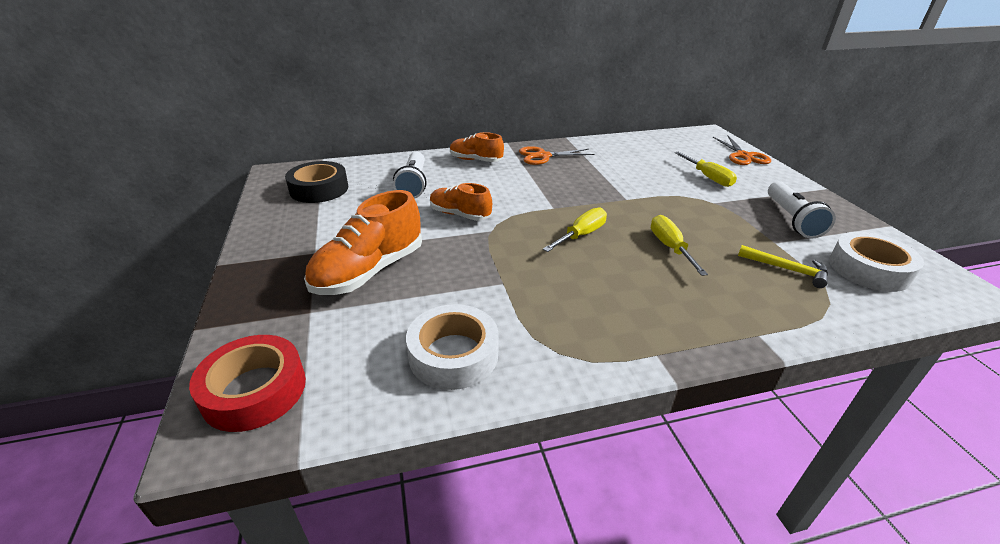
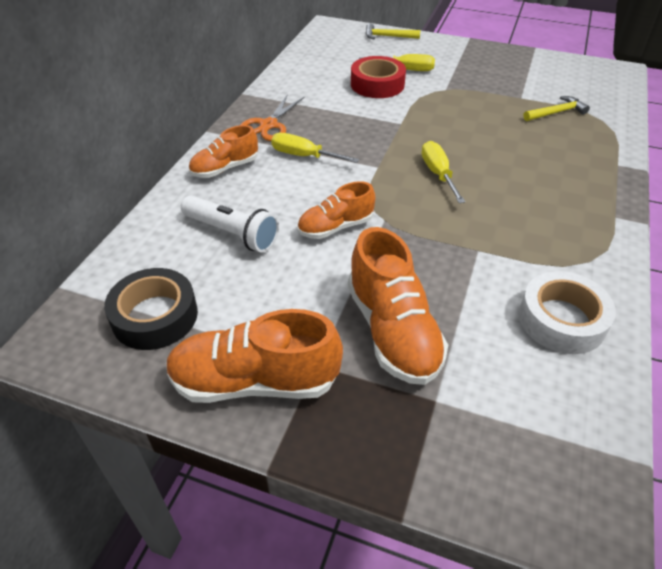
camera: 55 degrees left, 10 degrees up
(254, 390) = (543, 477): red tape -> red tape (377, 84)
(285, 236) = (255, 381): none -> orange shoe
(670, 247) = (492, 142): yellow screwdriver -> yellow screwdriver (304, 156)
(743, 156) = (388, 36): orange scissors -> yellow hammer
(791, 219) = (498, 74): white flashlight -> none
(869, 269) = (577, 85): white tape -> none

